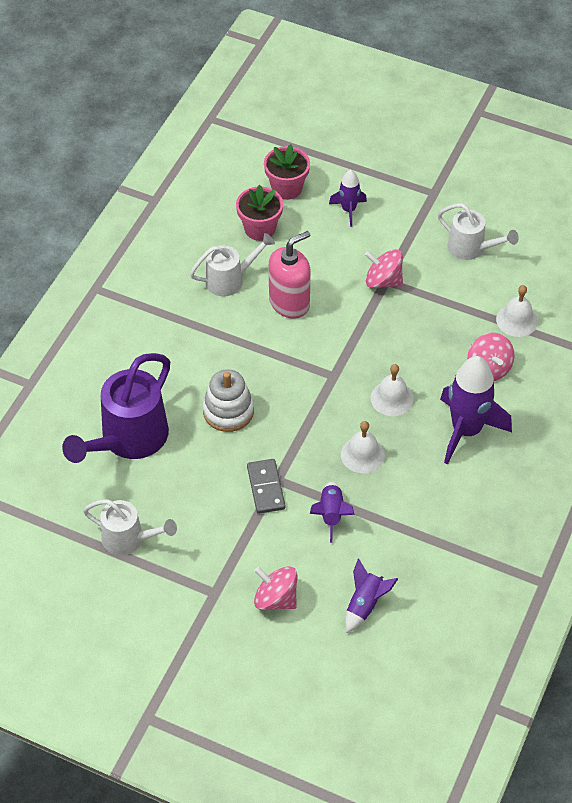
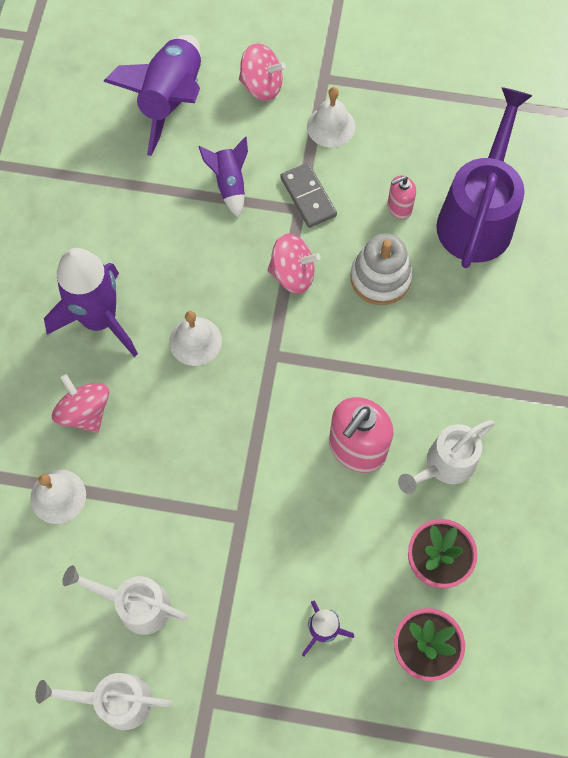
camera: 165 degrees right, 15 degrees up
(129, 539) = (429, 109): white watering can -> white watering can (115, 701)
(191, 461) = (399, 208): none -> pink soap dispenser
(362, 454) = (213, 261): white bell -> white bell (331, 126)
(365, 604) = (171, 100): purple rocket -> purple rocket, size x1.90
(383, 281) = (245, 515): pink spinning top -> pink spinning top (293, 274)

